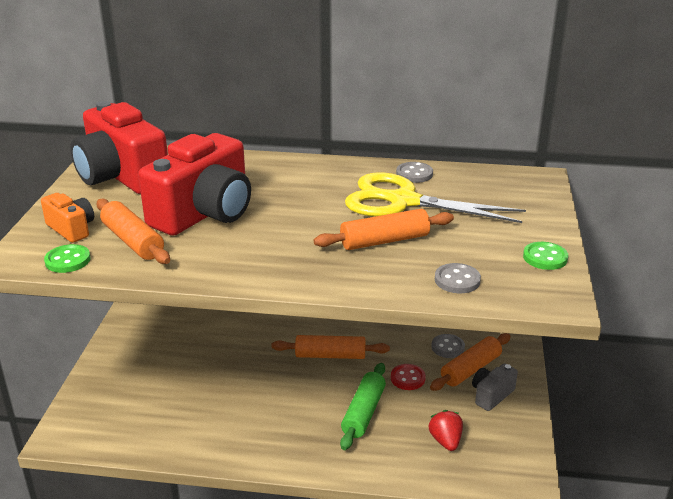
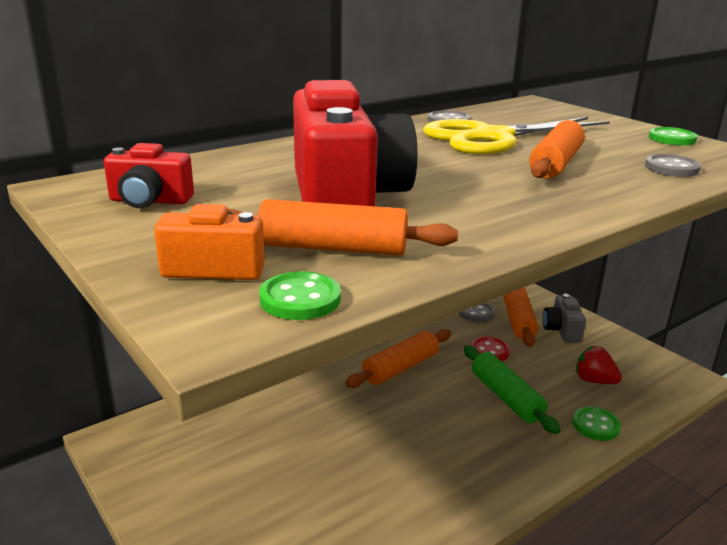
camera: 45 degrees left, 5 degrees down
(121, 176) = (150, 201): red camera -> red camera, size x0.48
(390, 465) = (595, 425): none -> green button

